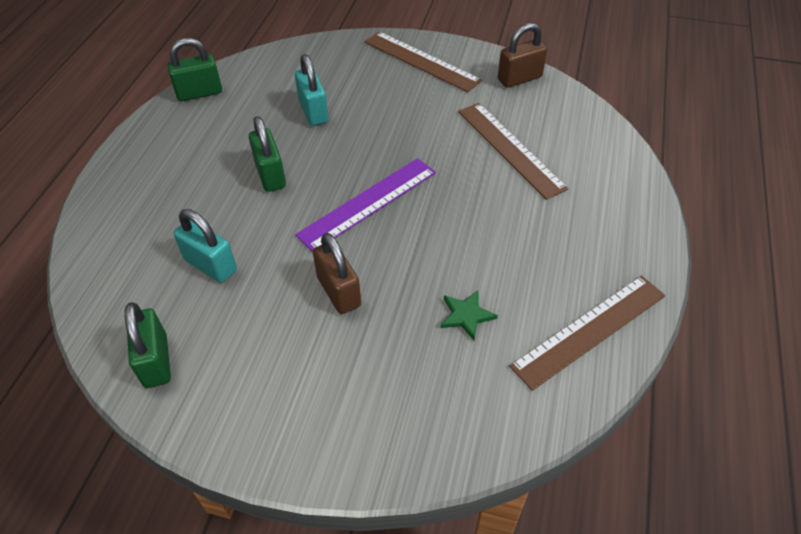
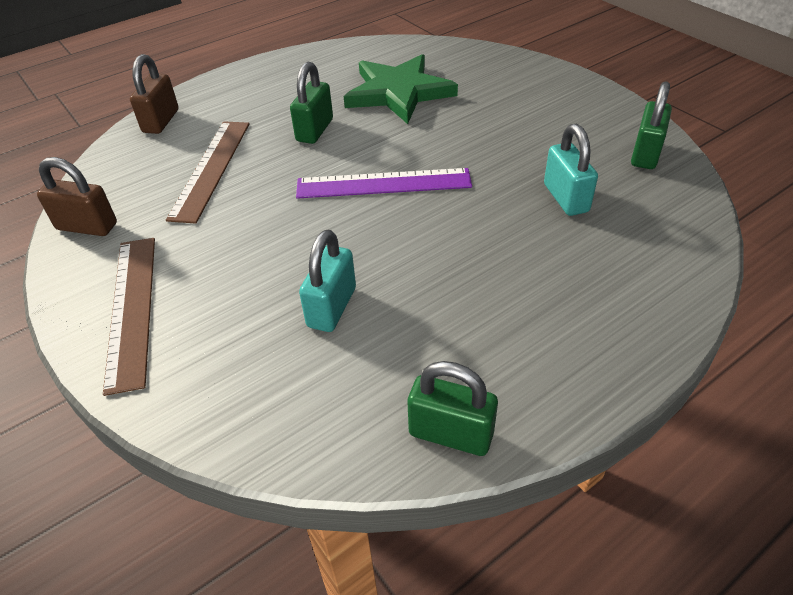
camera: 140 degrees left, 5 degrees down
(270, 175) = (449, 253): green padlock -> green padlock (315, 130)
(338, 291) = (471, 137): brown padlock -> brown padlock (161, 121)
(466, 315) = (398, 92): green star -> green star, size x2.41
(589, 330) = (337, 60): brown ruler -> none

